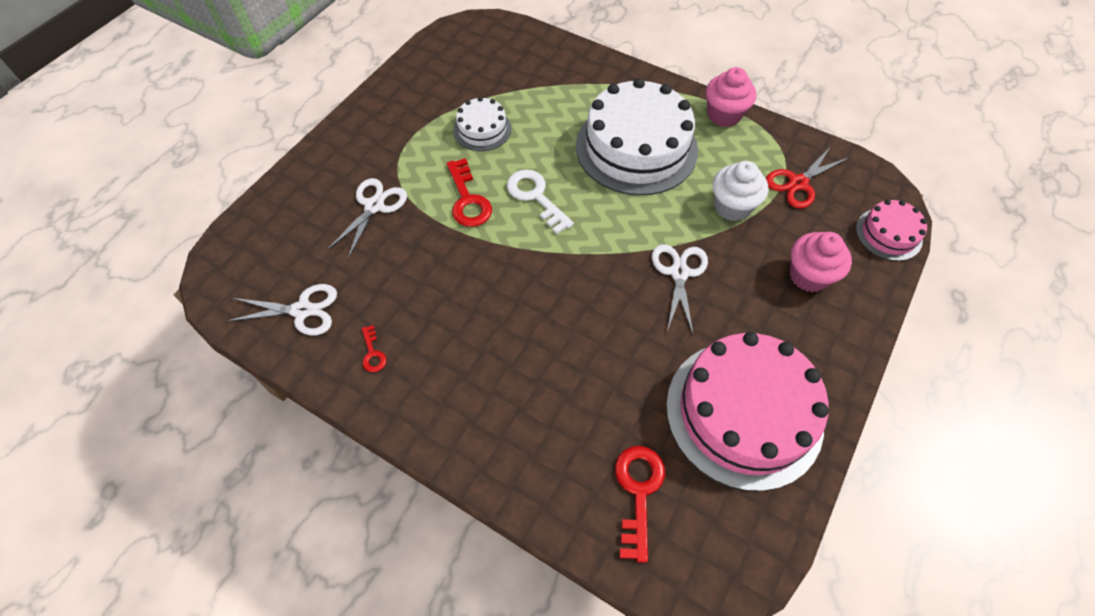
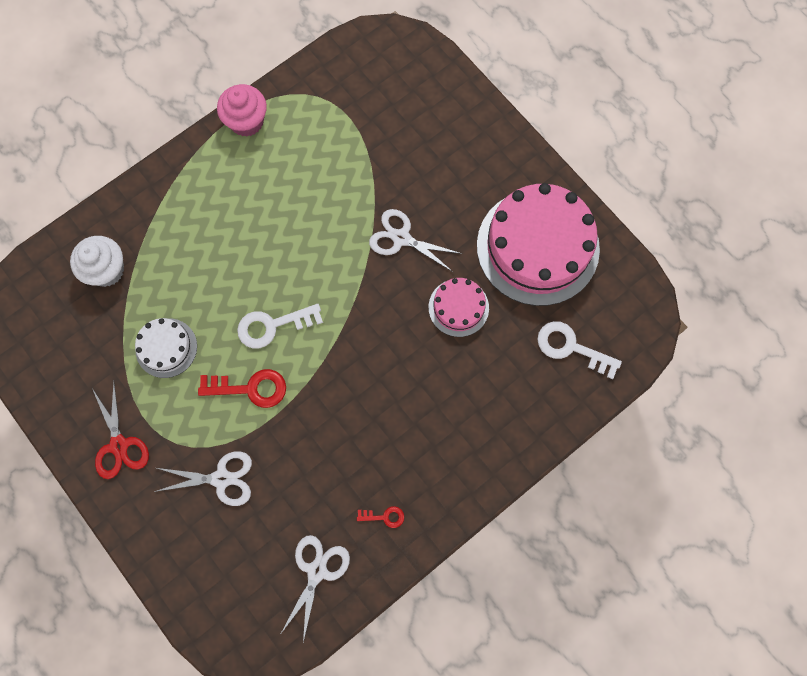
camera: 70 degrees left, 15 degrees up
(374, 206) = (221, 479): white scissors -> white scissors turned 135 degrees clockwise
(636, 148) = (252, 215): white cake -> none
(638, 492) = (571, 347): red key -> white key
(732, 206) = (352, 165): white cupcake -> white cupcake (106, 270)
(798, 183) = (349, 101): red scissors -> red scissors (119, 445)
(809, 276) = (442, 141): pink cupcake -> none
(888, 234) = (427, 61): pink cake -> pink cake (458, 307)

